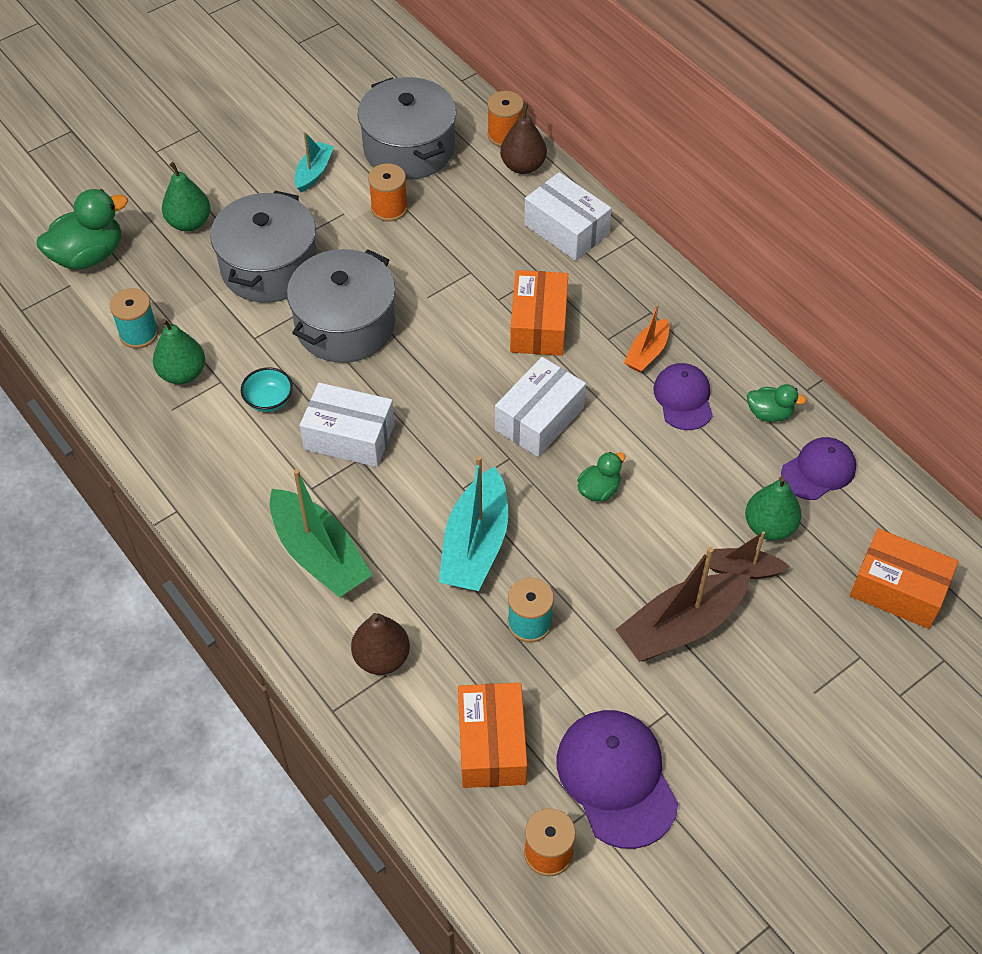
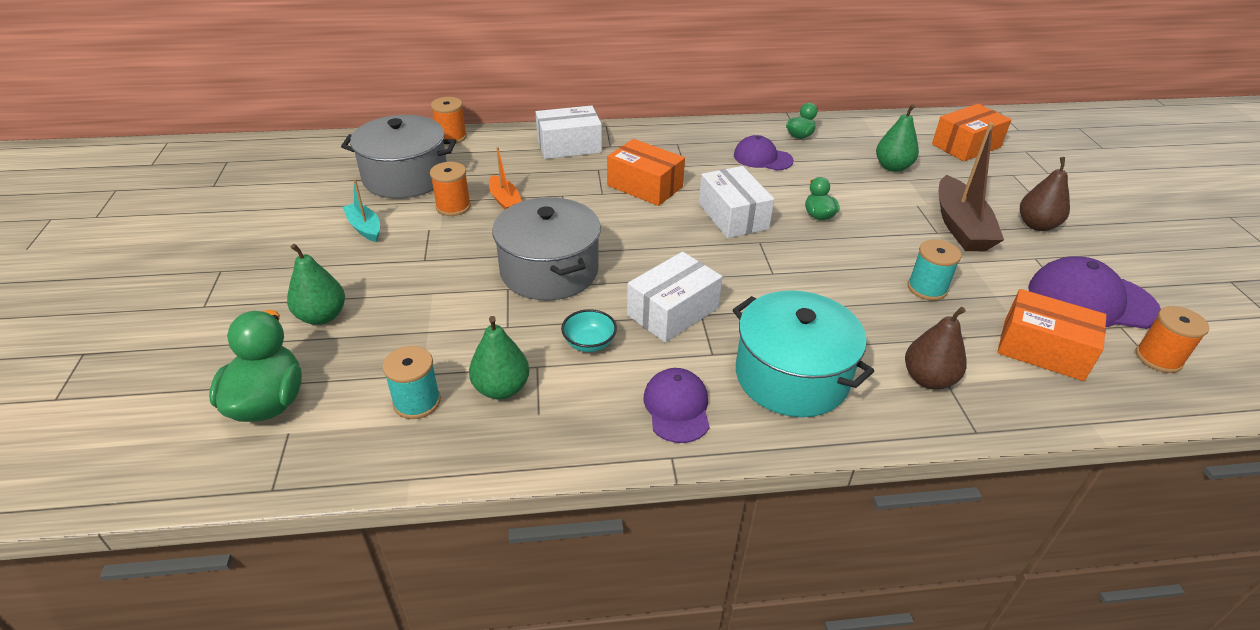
camera: 60 degrees left, 15 degrees down
(269, 267) = (437, 288): grey pot -> none
(319, 554) = (792, 376): green boat -> turquoise pot
(475, 544) = (834, 286): turquoise boat -> none
(523, 166) = (489, 141): brown pear -> brown pear (1036, 225)
(647, 352) = (711, 156): orange boat -> orange boat (505, 201)
(744, 569) = (923, 187): brown boat -> none
(818, 470) = (858, 137): purple cap -> purple cap (677, 407)

